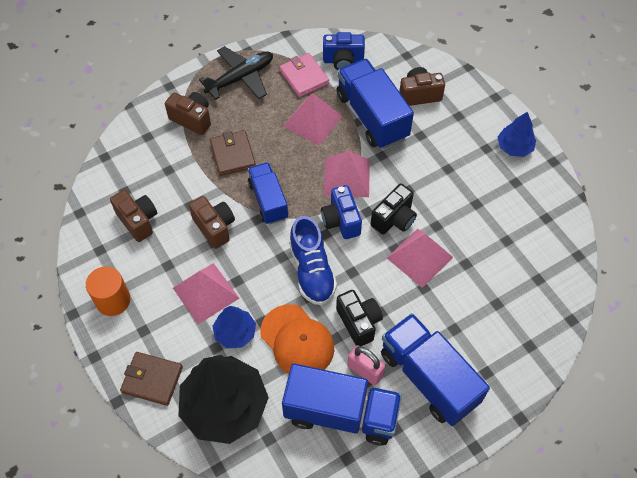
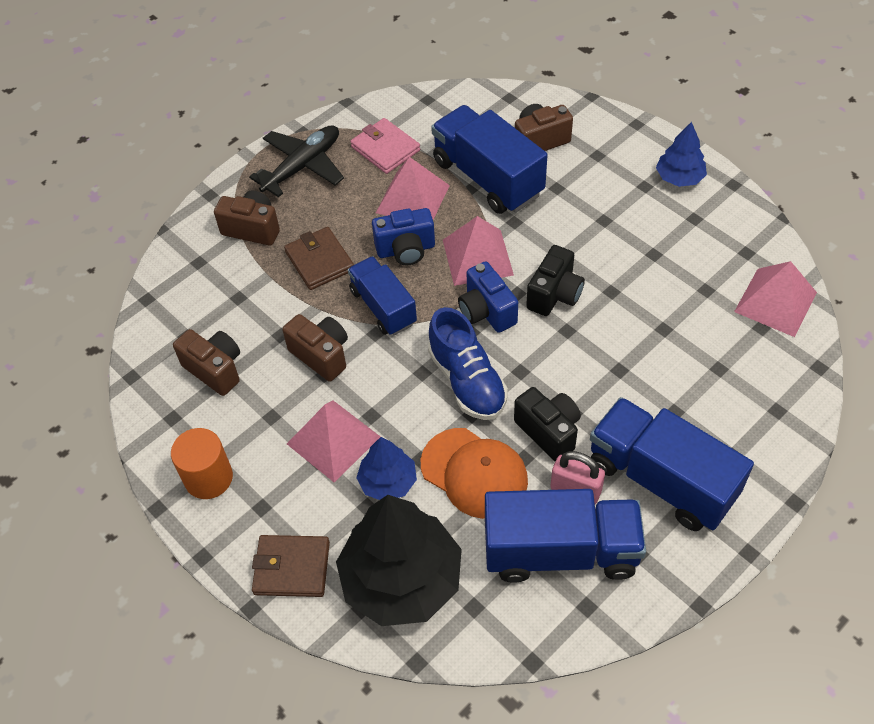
camera: 10 degrees left, 5 degrees down
(343, 61) = (430, 120): blue camera -> blue camera (406, 250)
(419, 257) = (602, 334): pink pyramid -> pink pyramid (775, 302)

